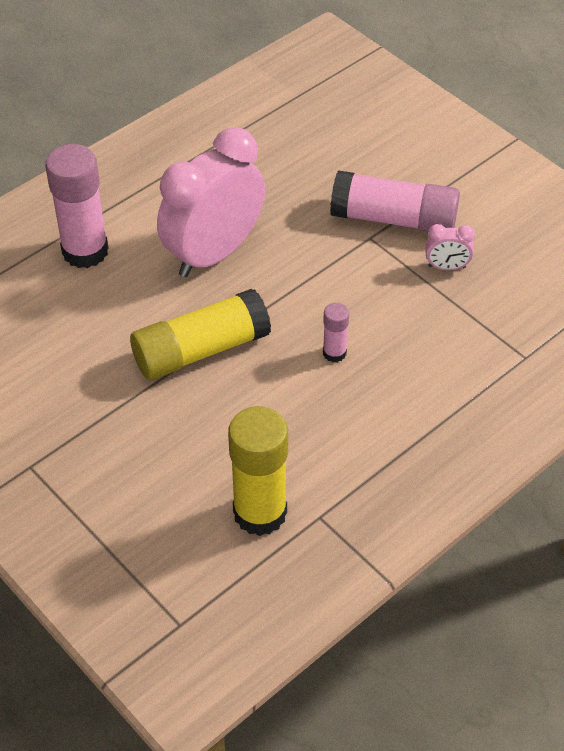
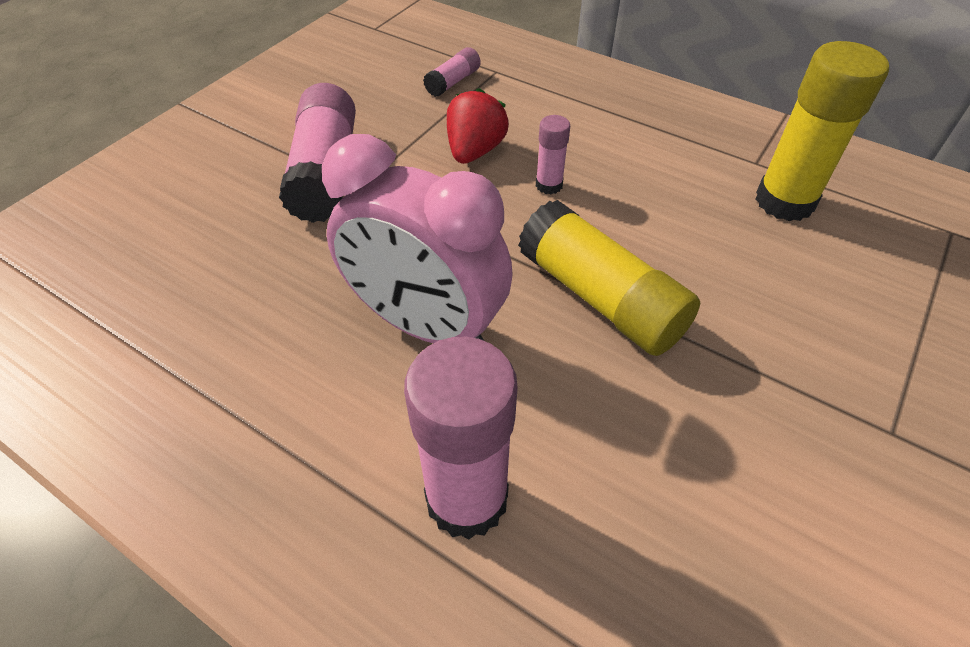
camera: 105 degrees left, 0 degrees up
(395, 314) = (475, 151): none -> red strawberry
(446, 267) = (393, 126): pink clock -> none
(510, 320) = (453, 82): none -> pink glue stick

